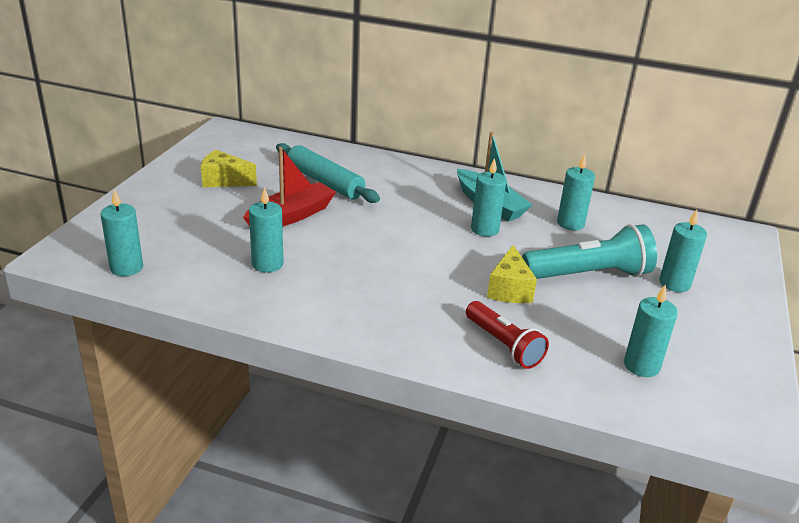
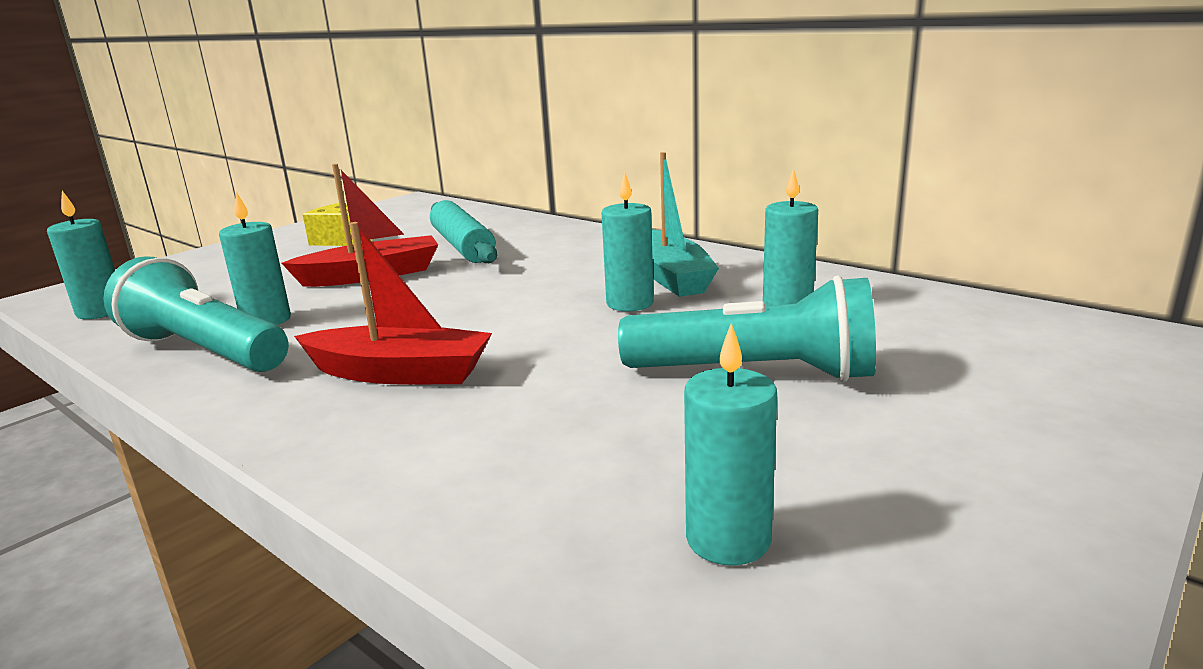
camera: 25 degrees right, 10 degrees down
(259, 294) = (205, 351): none -> turquoise flashlight
(405, 296) = (400, 373): none -> red boat
(503, 345) = (476, 460): red flashlight -> none
(509, 289) = (583, 380): yellow cheese -> none
(674, 283) = (929, 402): turquoise candle -> none

